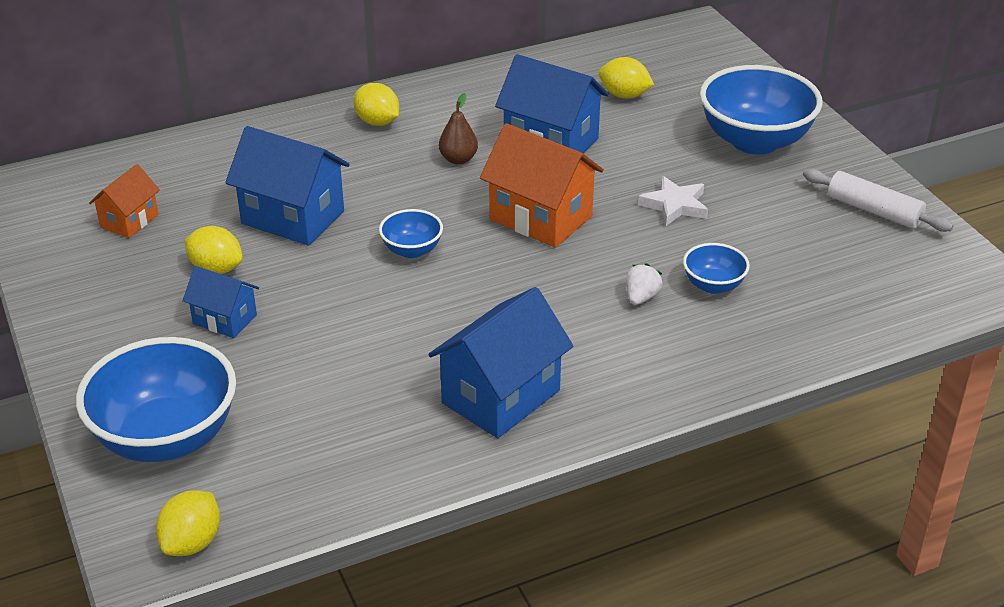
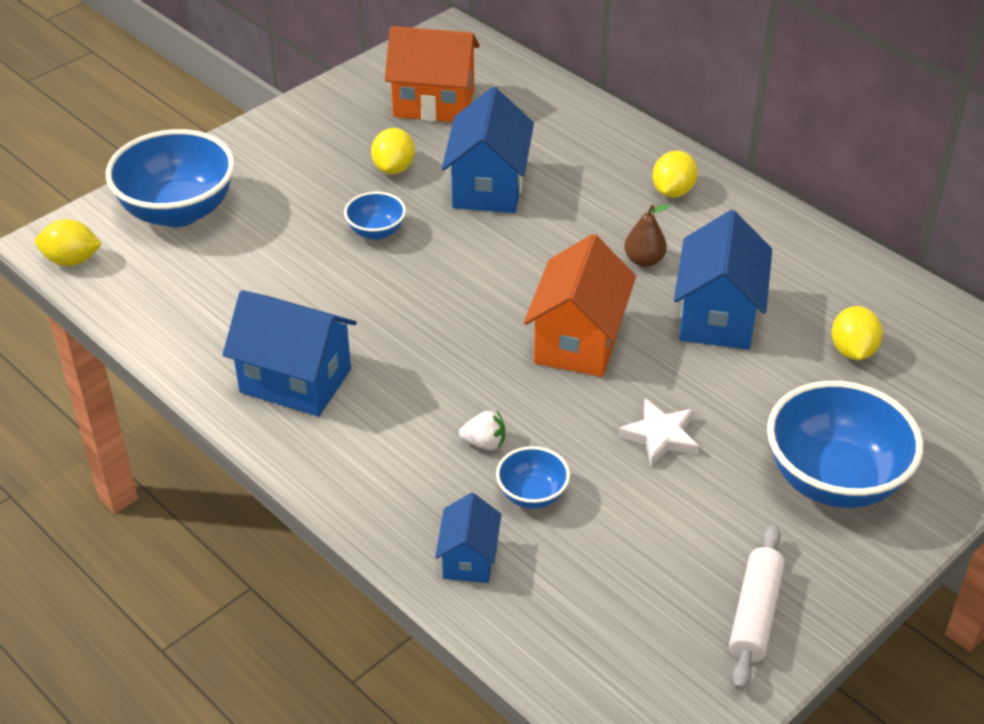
camera: 70 degrees right, 5 degrees up
(129, 221) = (434, 103): orange house -> orange house, size x1.77
(225, 319) = (330, 194): blue house -> blue house (469, 559)
(412, 250) = (479, 270): blue bowl -> blue bowl (376, 232)

